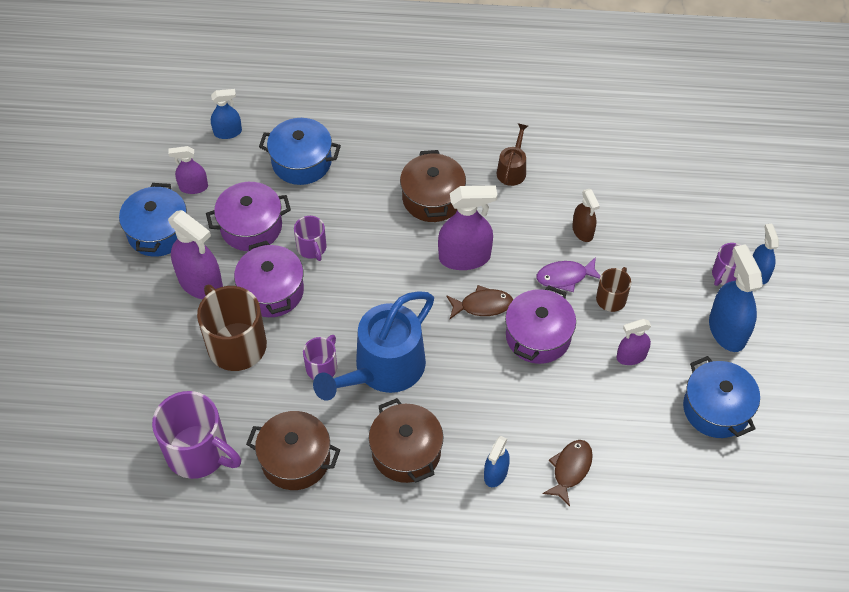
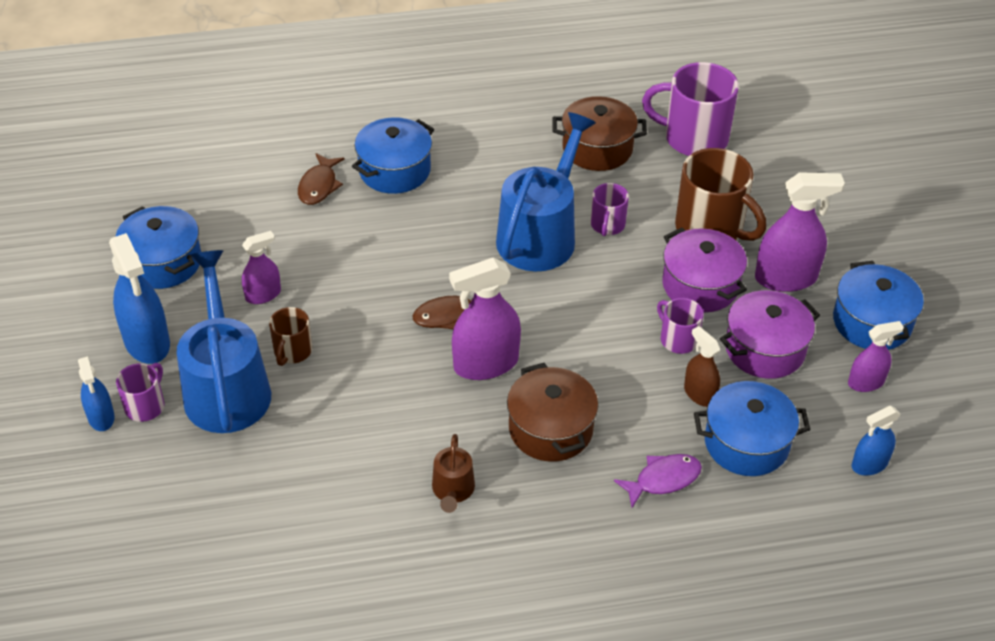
camera: 165 degrees right, 10 degrees down
(200, 283) = (785, 278): purple spray bottle -> purple spray bottle turned 150 degrees clockwise
(406, 452) = (490, 172): brown pot -> none
(495, 473) = (394, 170): blue spray bottle -> blue pot
(538, 336) = (375, 295): purple pot -> none
(565, 277) = (354, 365): purple fish -> purple fish (663, 480)
(582, 231) = (339, 425): brown spray bottle -> brown spray bottle (699, 394)
(664, 277) = (226, 387): none -> blue watering can

